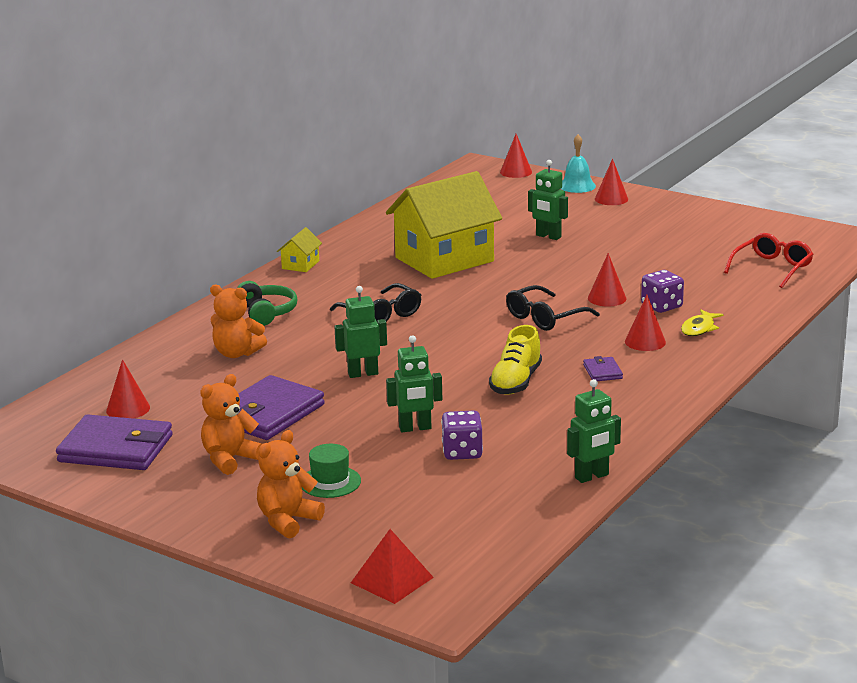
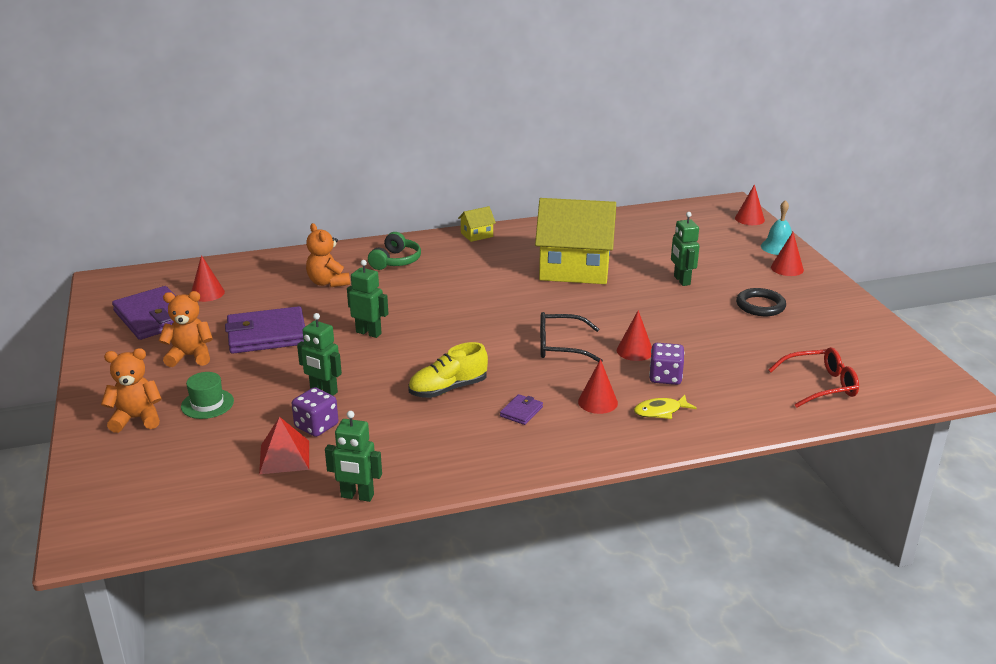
camera: 40 degrees right, 5 degrees up
(381, 315) = (458, 294): black glasses -> none
(392, 580) = (104, 500): red pyramid -> red pyramid (284, 457)
(639, 232) = (760, 305): none -> black ring

